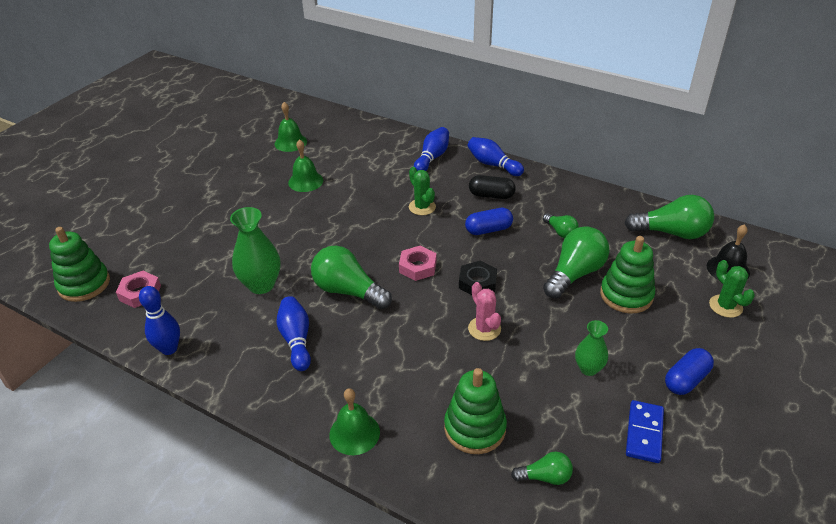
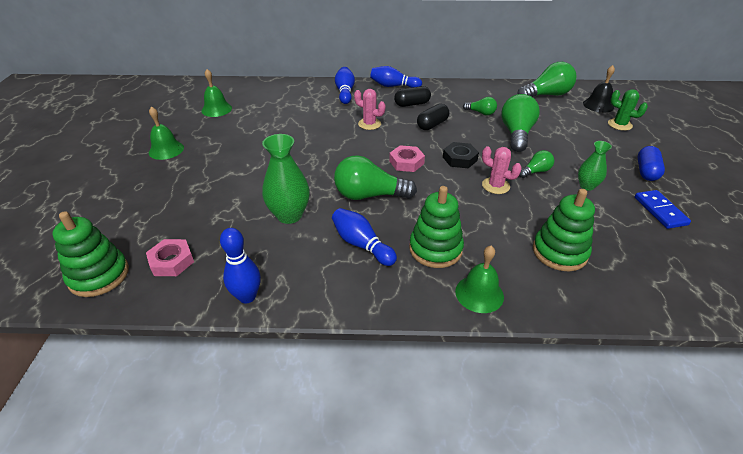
camera: 30 degrees left, 0 degrees up
(305, 181) = (256, 132): green bell -> green bell (166, 150)
(422, 207) = (369, 124): green cactus -> pink cactus
(488, 230) = (432, 125): blue capsule -> black capsule
(545, 477) = (637, 263): green light bulb -> green light bulb (535, 171)
(626, 295) = (560, 136): green stacking toy -> green stacking toy (435, 249)

